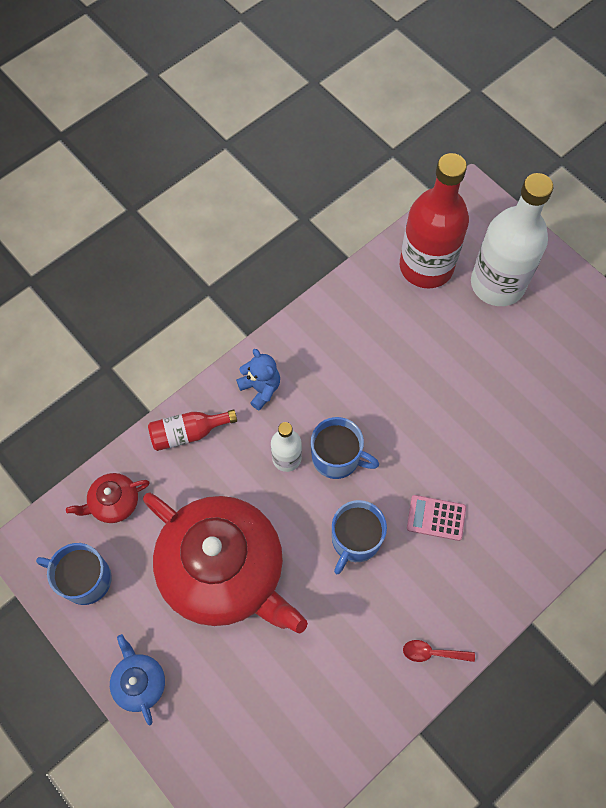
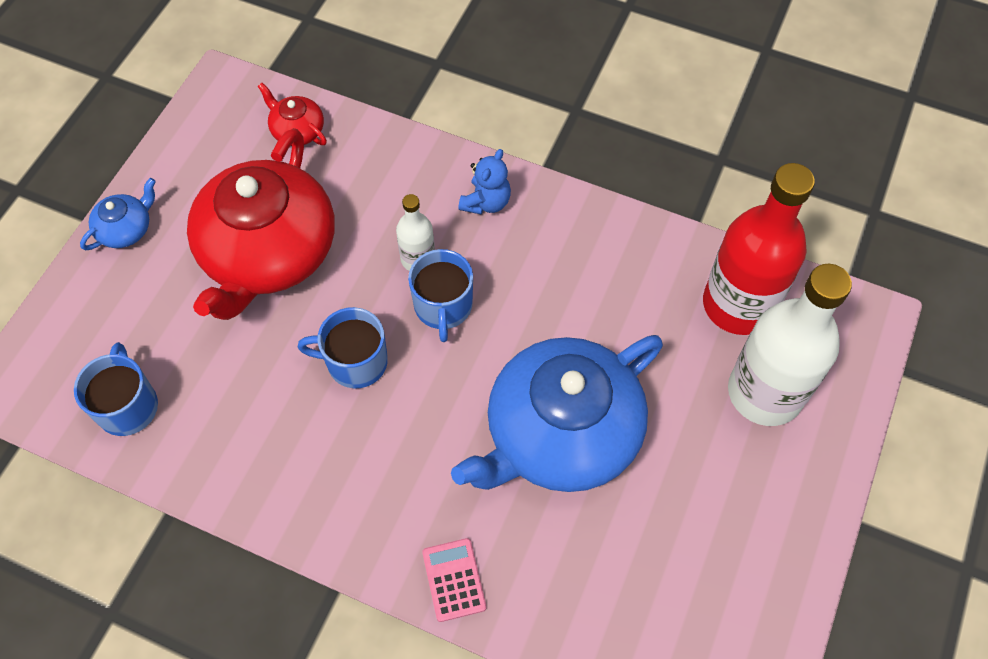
camera: 65 degrees right, 5 degrees down
(84, 579) = (210, 141): blue mug -> blue mug (128, 406)
(188, 433) = (401, 160): red bottle -> none
(432, 653) = (258, 491): red spoon -> none
(436, 518) = (419, 435): pink calculator -> pink calculator (454, 580)
(474, 422) = (560, 434): none -> blue teapot

